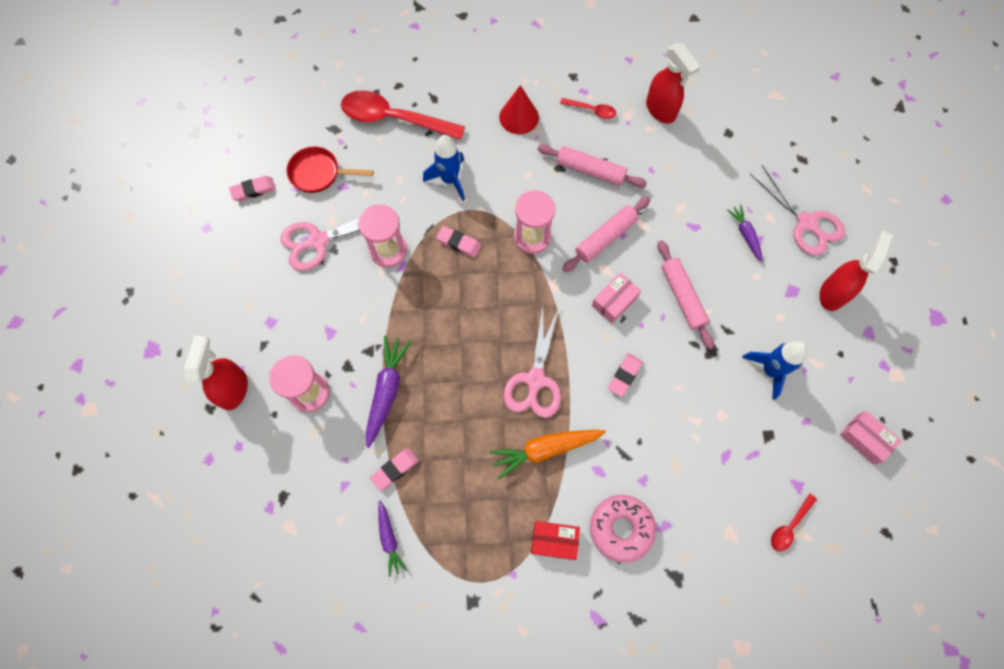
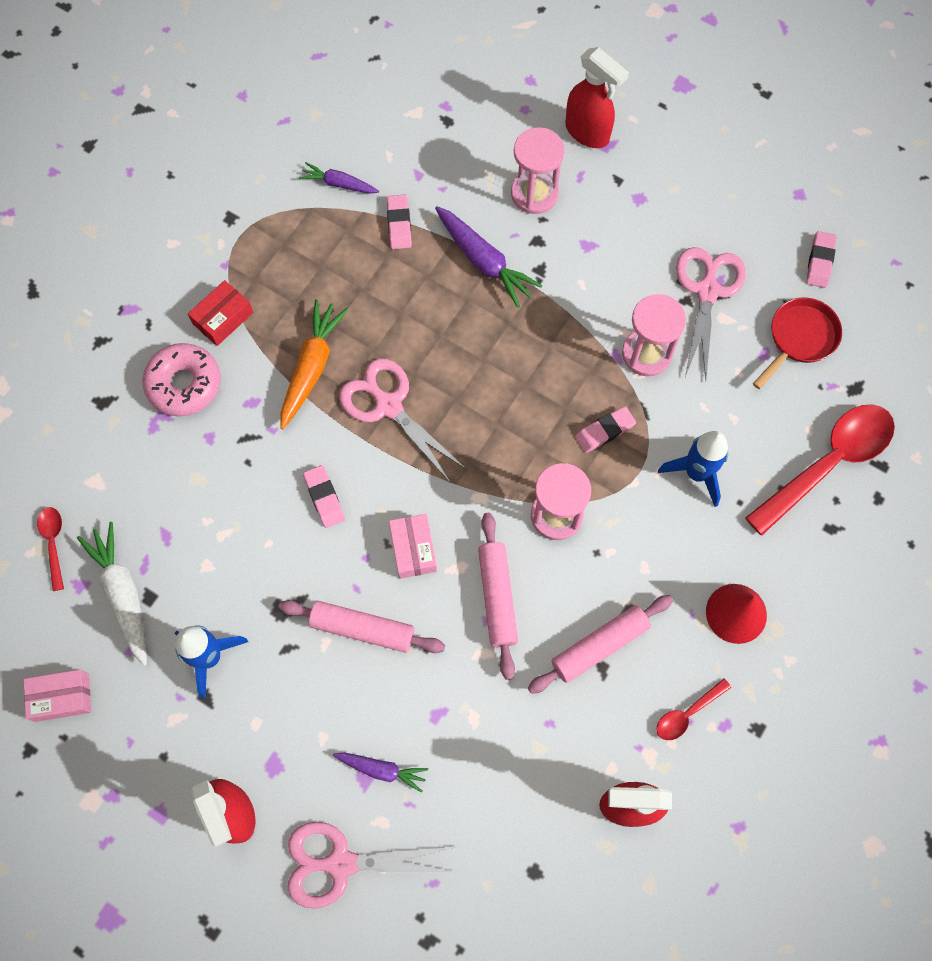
camera: 125 degrees right, 0 degrees up
(780, 452) = (123, 595): none -> white carrot

